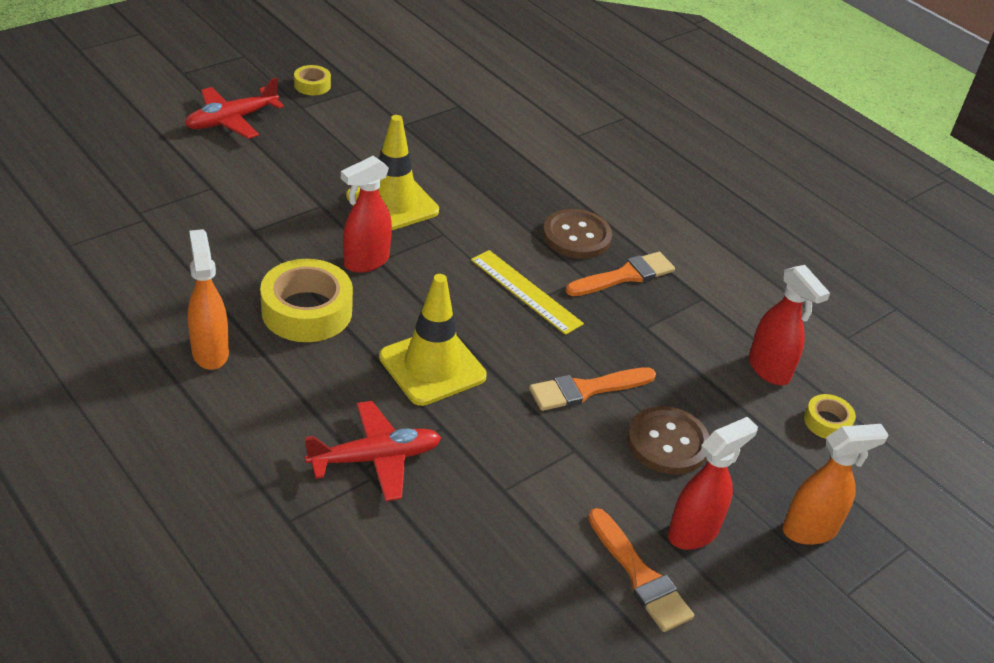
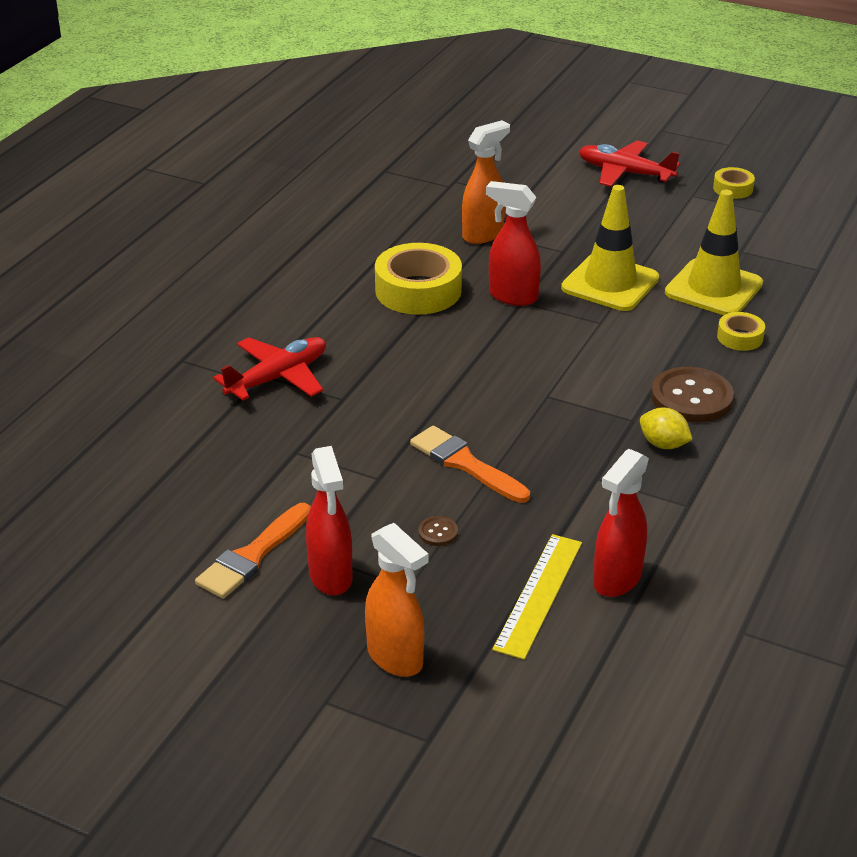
camera: 70 degrees right, 5 degrees down
(210, 352) = (327, 266): orange spray bottle -> orange spray bottle (483, 234)
(376, 458) = (278, 377): red plane -> red plane turned 90 degrees counterclockwise
(432, 367) = (412, 371): yellow traffic cone -> yellow traffic cone (713, 288)
(525, 291) = (568, 391): yellow ruler -> yellow ruler (538, 595)
(625, 276) = (663, 444): orange brush -> yellow lemon
(667, 442) = (438, 532): brown button -> brown button, size x0.44
(693, 532) = (331, 577): red spray bottle -> red spray bottle turned 45 degrees clockwise
(827, 422) = (573, 641): yellow tape -> yellow tape (740, 337)

